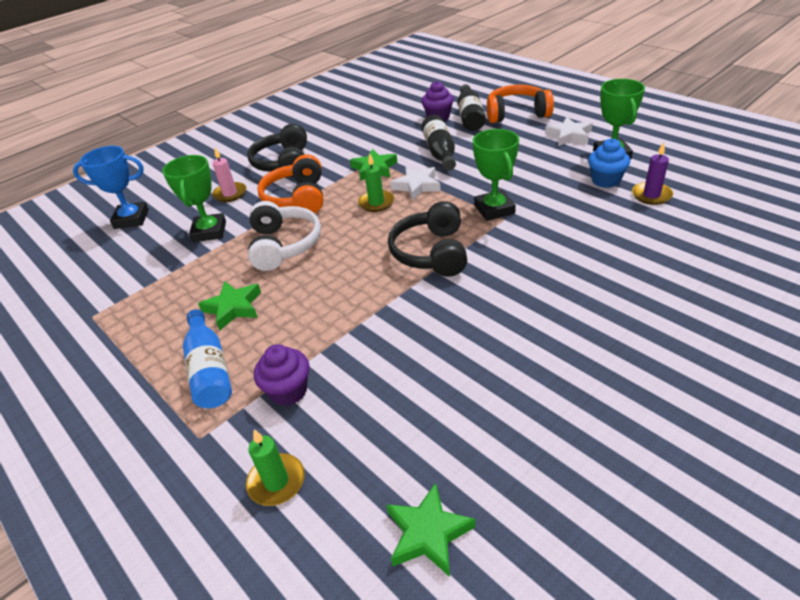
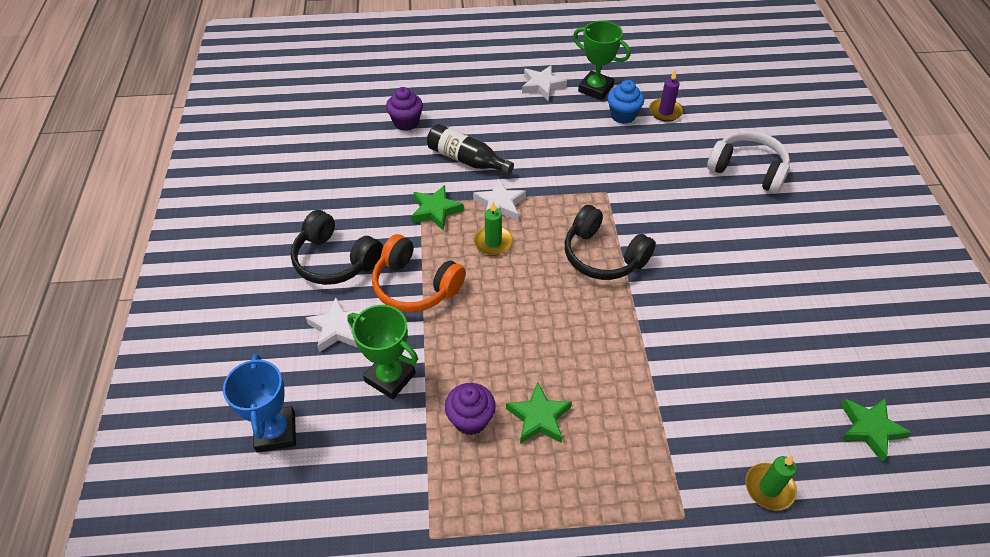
camera: 55 degrees left, 10 degrees up
(131, 219) = (276, 432): blue trophy -> blue trophy turned 45 degrees counterclockwise
(209, 370) = (608, 474): blue bottle -> none
(230, 194) = (338, 328): pink candle -> white star
(284, 245) = (483, 336): white headphones -> white headphones (747, 170)
(288, 391) = (682, 433): purple cupcake -> purple cupcake (470, 419)
(470, 117) = (434, 107): black bottle -> none
(494, 209) = (588, 188): green trophy -> none
(516, 114) = (469, 83): orange headphones -> none

